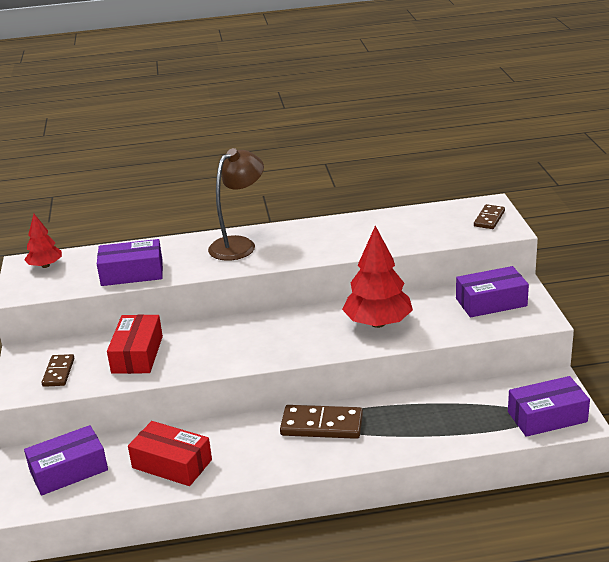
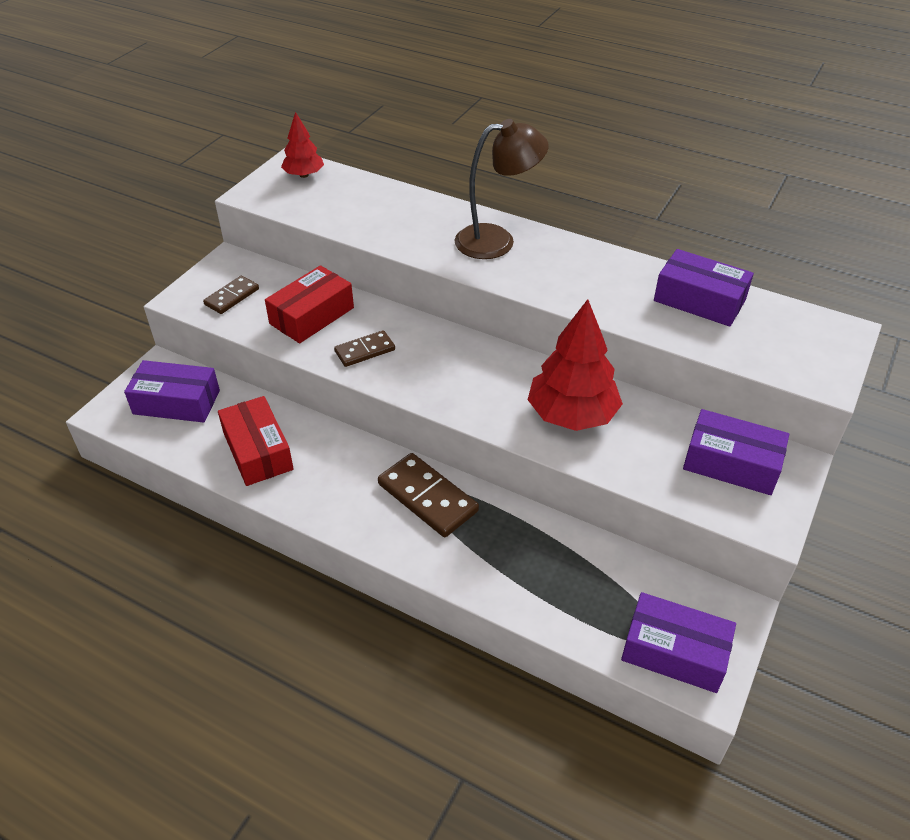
camera: 35 degrees right, 15 degrees up
(132, 273) = (363, 223): purple box -> purple box (699, 300)
(489, 219) = (817, 352): brown domino -> brown domino (365, 351)

